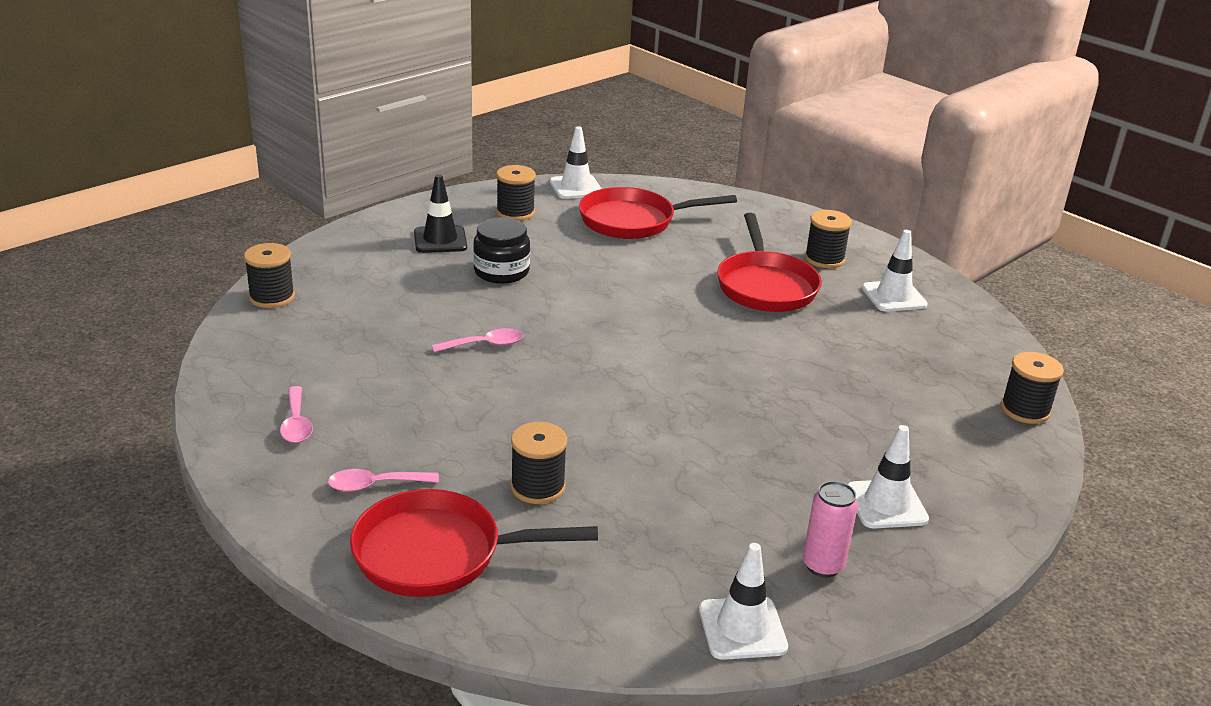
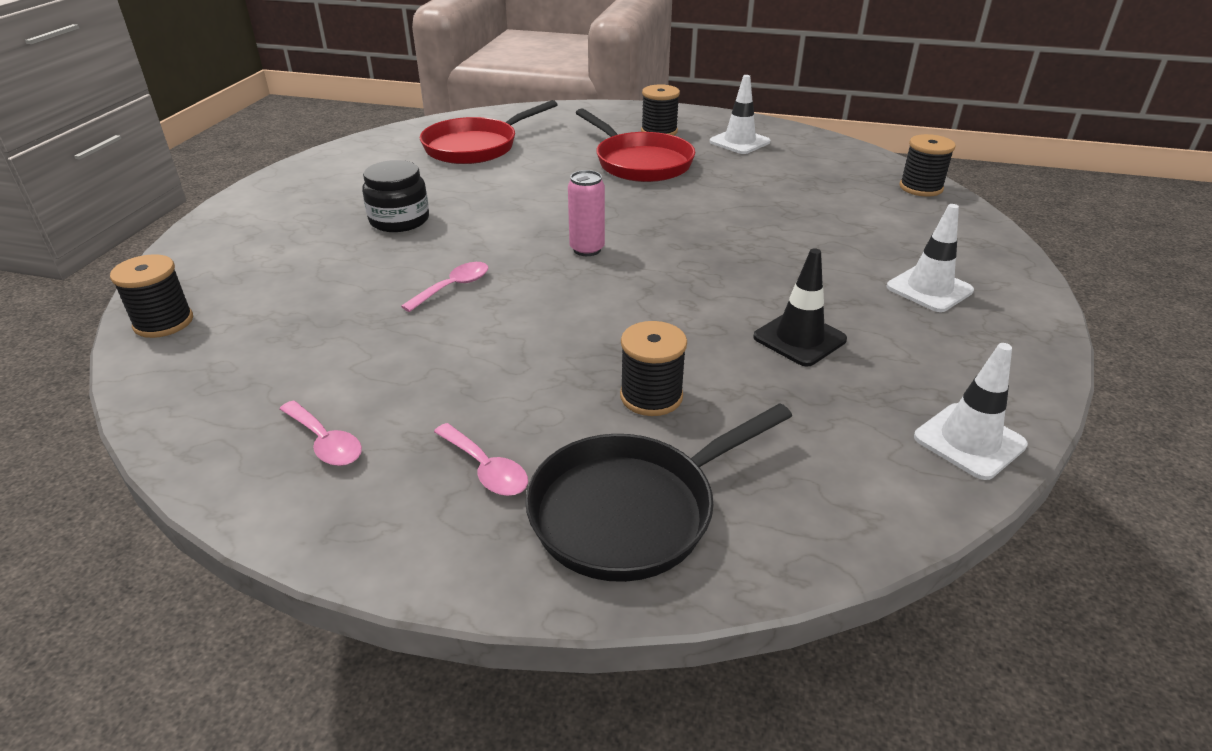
camera: 30 degrees left, 5 degrees up
(375, 485) = (486, 469): pink spoon -> pink spoon turned 90 degrees counterclockwise
(437, 553) = (631, 510): red pan -> black pan
(440, 240) = (307, 212): black traffic cone -> black traffic cone (799, 338)
(515, 212) = (359, 169): black spool -> none
(576, 187) = (395, 135): white traffic cone -> none
(823, 565) = (952, 357): pink can -> pink can (587, 249)

